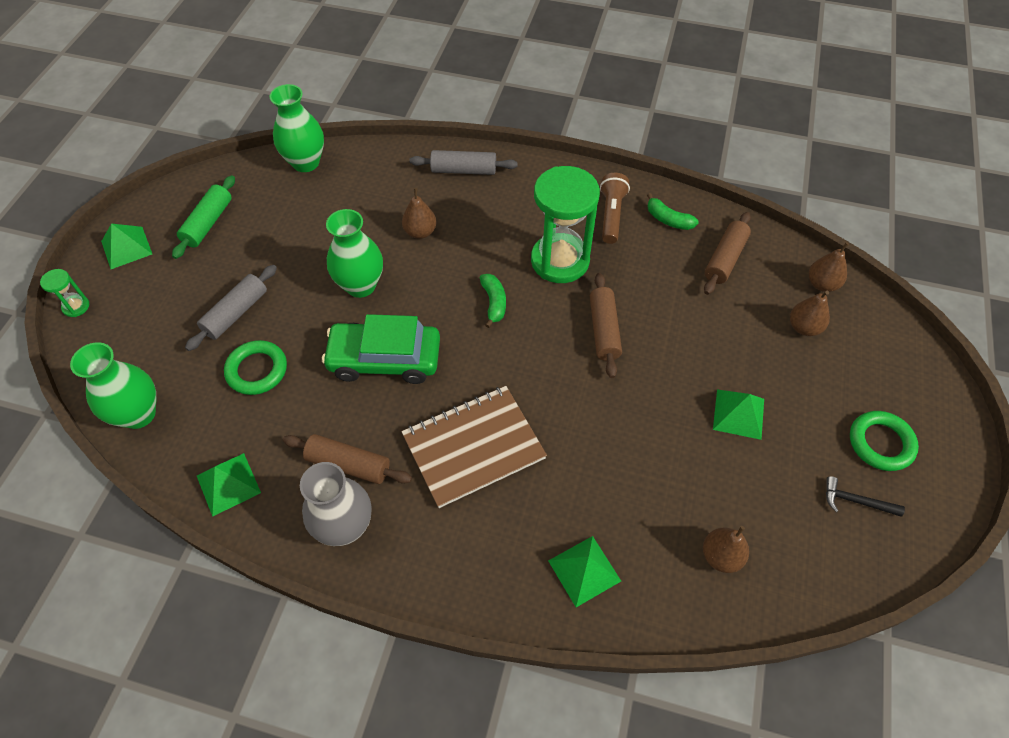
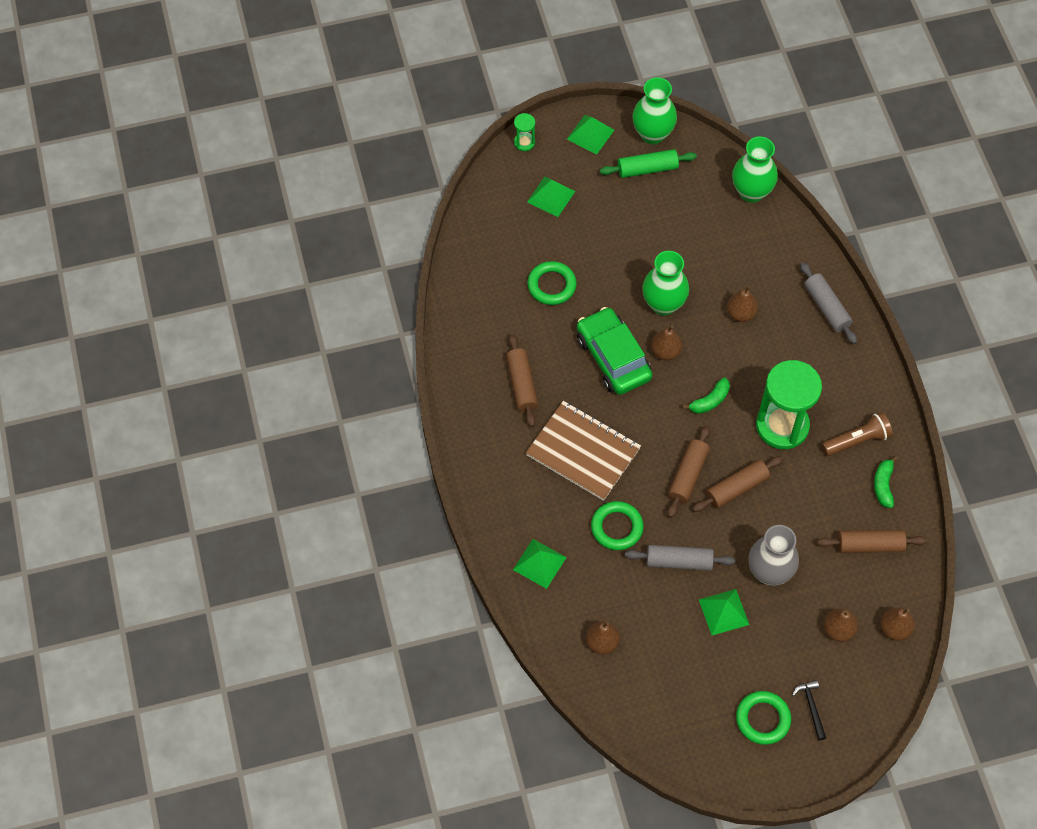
camera: 60 degrees right, 5 degrees up
(138, 414) = (475, 240): green vase -> green vase (652, 134)
(228, 484) = (464, 325): green pyramid -> green pyramid (551, 196)
(236, 313) = (585, 241): grey rolling pin -> grey rolling pin (679, 561)
(345, 526) = (480, 408): grey vase -> grey vase (769, 572)
(413, 311) = (665, 352): none -> brown pear
(564, 364) = (688, 475): none -> brown rolling pin
(585, 463) = (617, 527): none -> green ring
(855, 501) = (701, 716): black hammer -> black hammer (811, 707)

